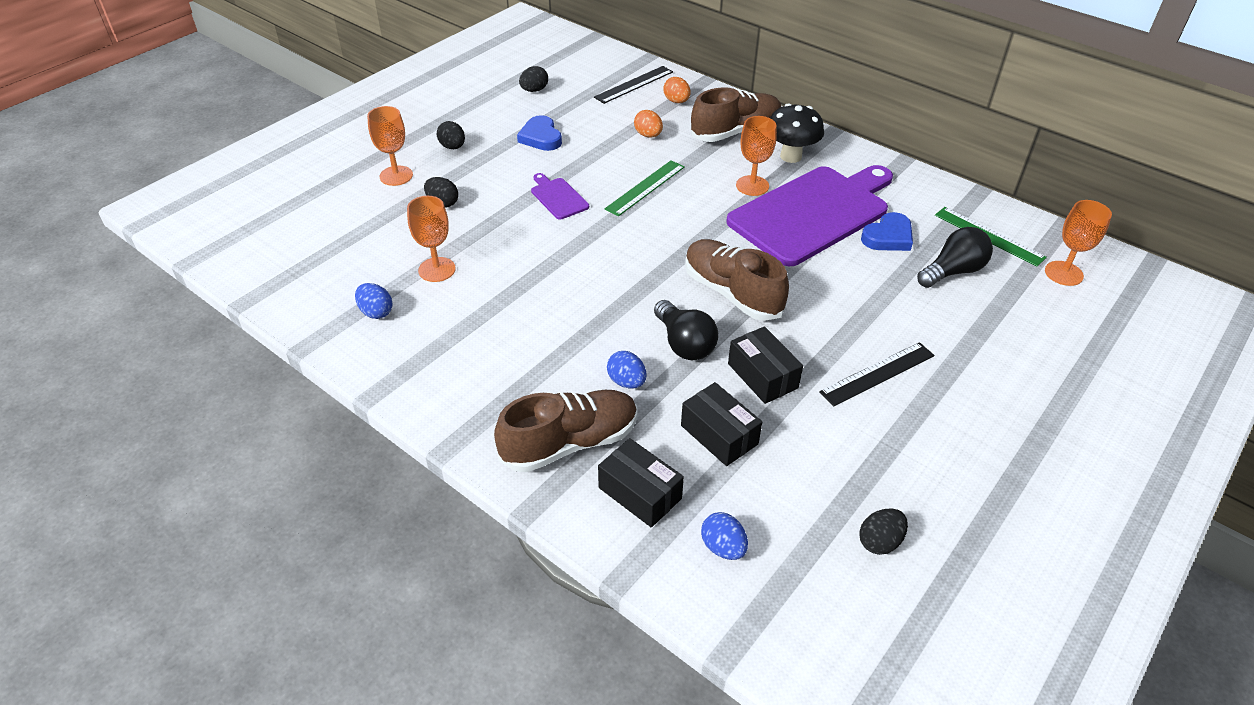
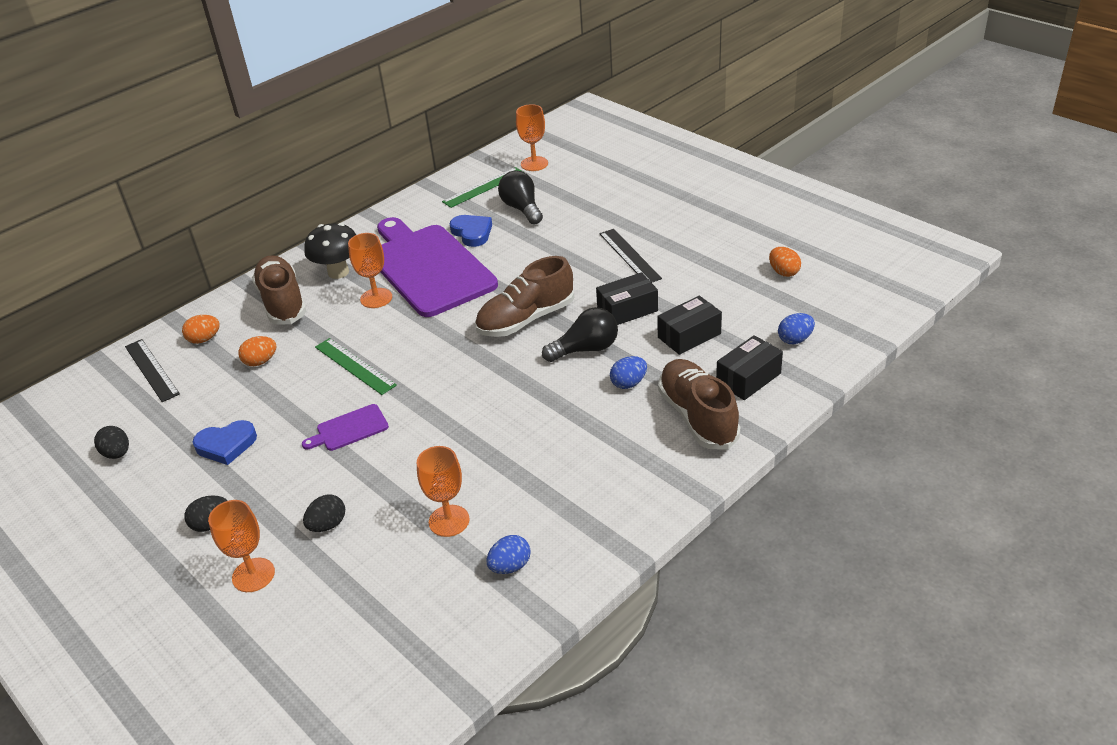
camera: 80 degrees left, 5 degrees down
(879, 542) = (783, 272): black egg -> orange egg

